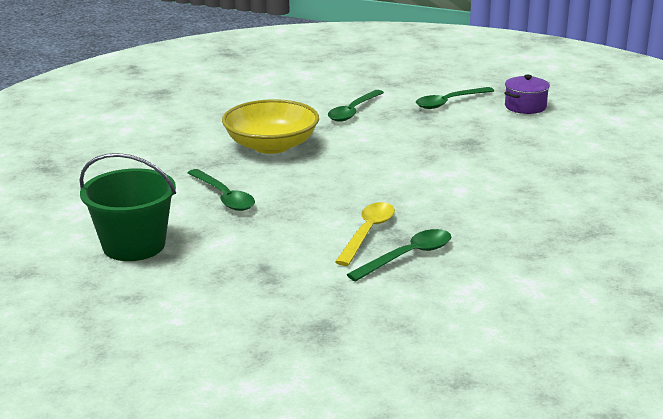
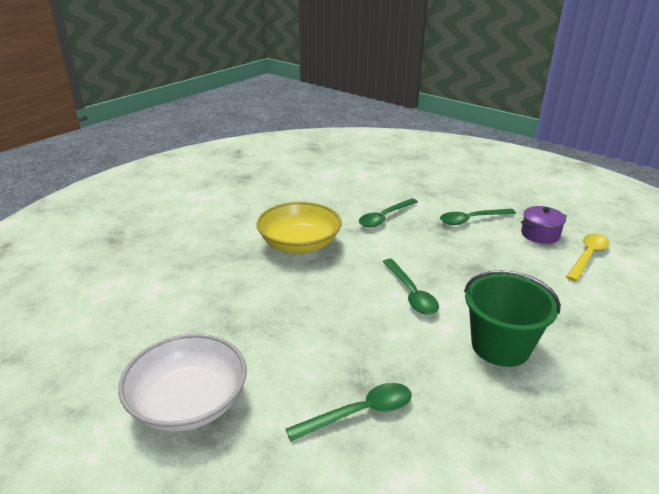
camera: 15 degrees right, 5 degrees up
(134, 245) = (120, 342): green bucket -> green bucket (500, 346)
(224, 197) = (229, 296): green spoon -> green spoon (411, 293)
(240, 274) = (188, 402): none -> white bowl
(367, 233) = (334, 369): yellow spoon -> yellow spoon (587, 256)

